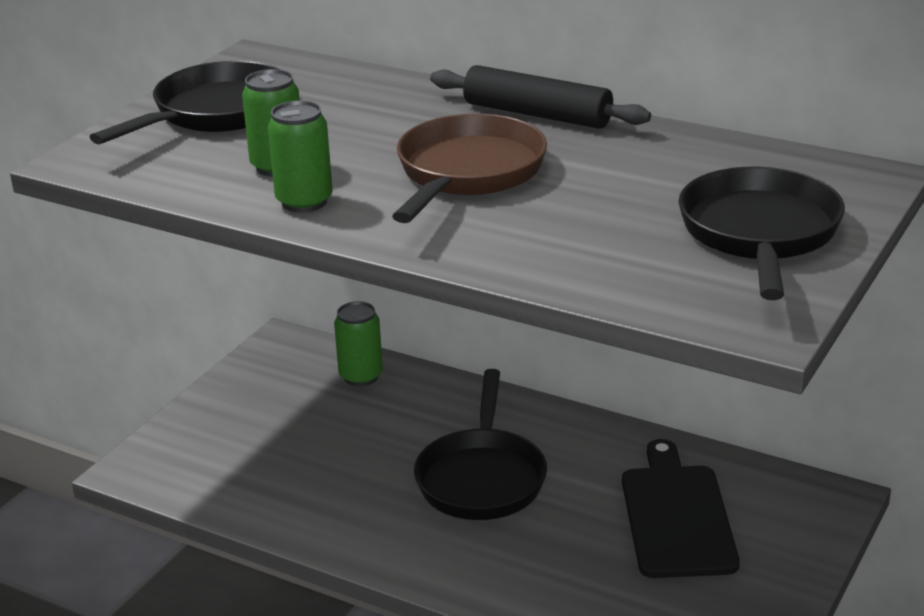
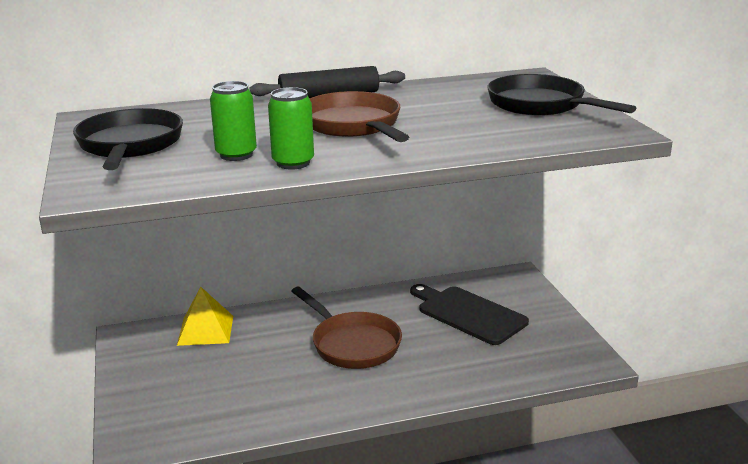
camera: 45 degrees left, 5 degrees down
(361, 376) = (205, 330): green can -> yellow pyramid
(481, 478) = (352, 344): black pan -> brown pan

